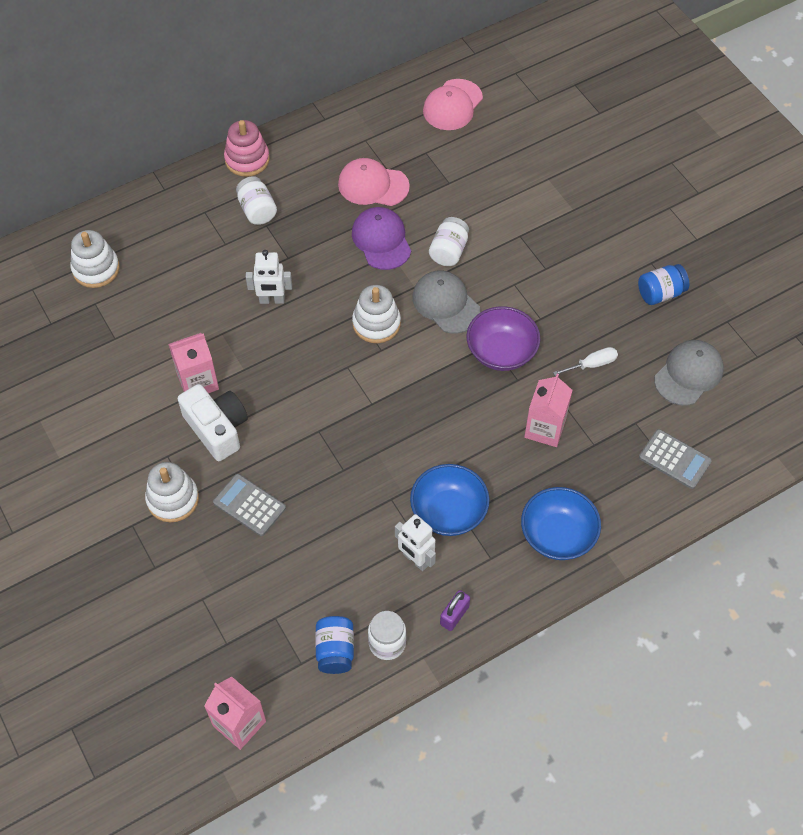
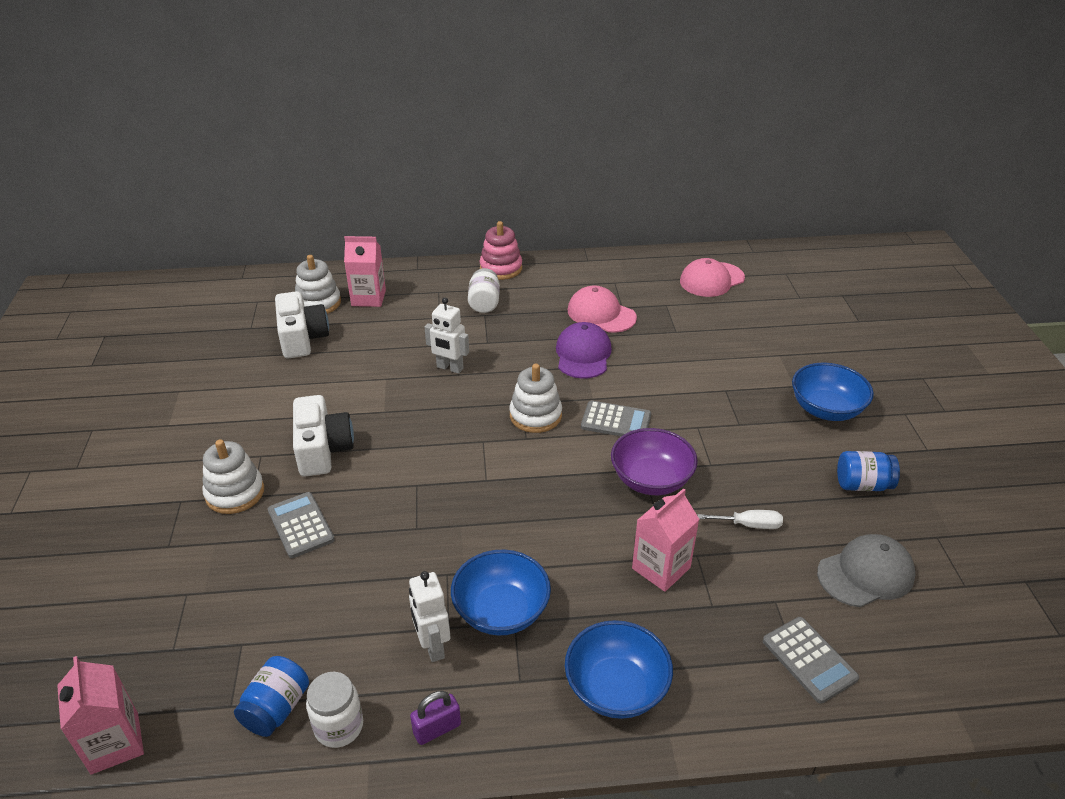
camera: 25 degrees right, 20 degrees down
(111, 317) = (302, 338): none -> white camera
(198, 382) = (335, 407): pink carton -> pink carton (368, 298)
(446, 303) = (616, 421): grey cap -> grey calculator
(448, 251) = (644, 381): white jar -> none
(607, 226) = (826, 409): none -> blue bowl

